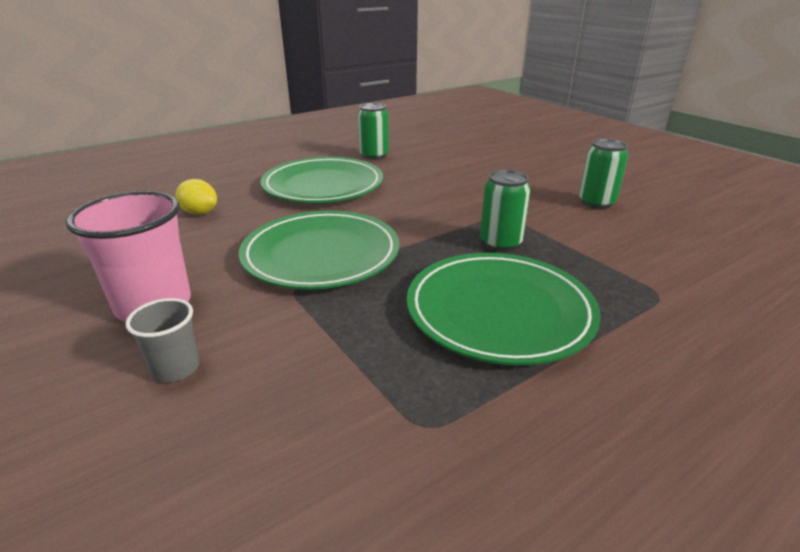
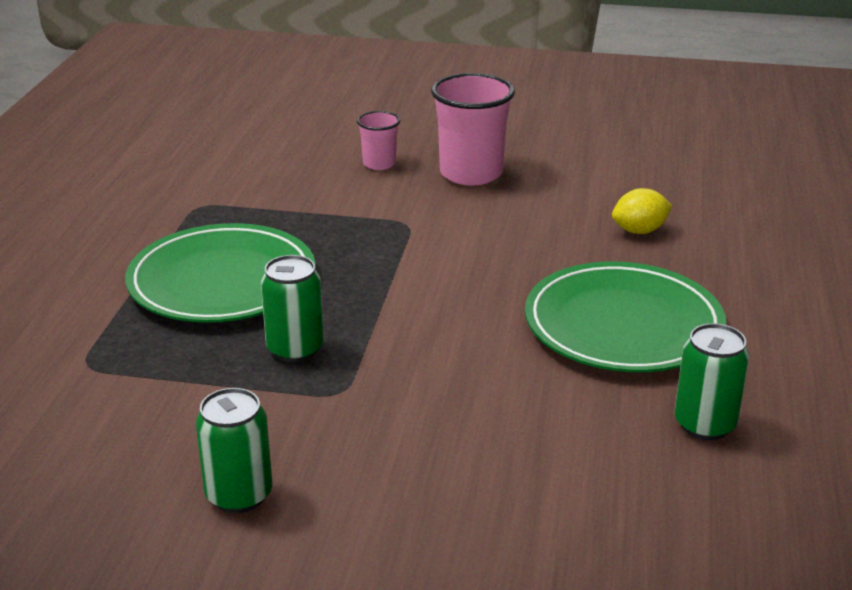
camera: 135 degrees right, 0 degrees up
(176, 368) = (379, 164): grey cup -> pink cup
(321, 254) = (440, 253): green plate -> none

